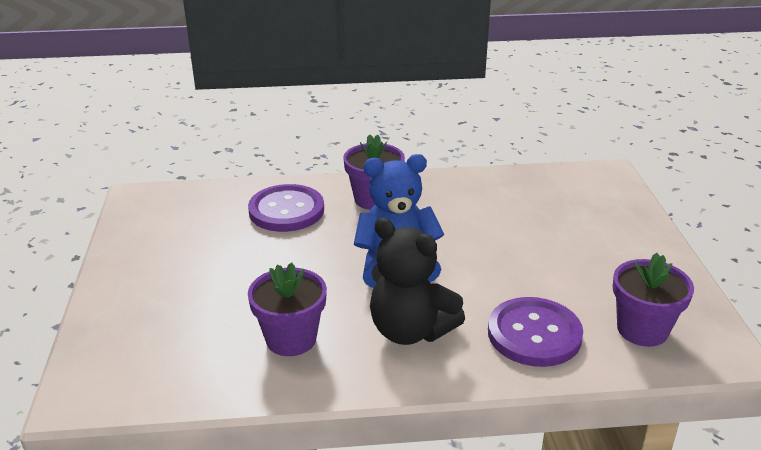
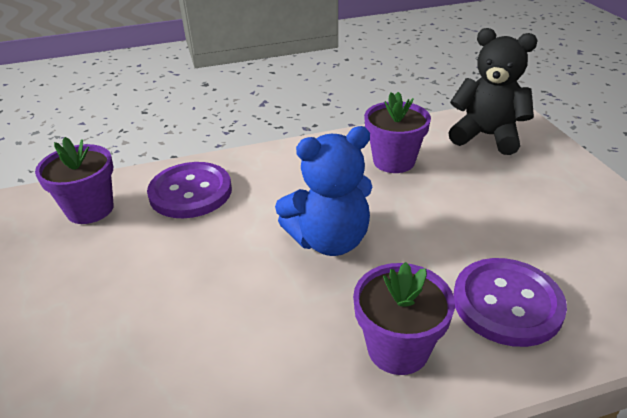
camera: 170 degrees right, 5 degrees up
(410, 330) = (298, 180): black teddy bear -> black teddy bear (486, 136)

